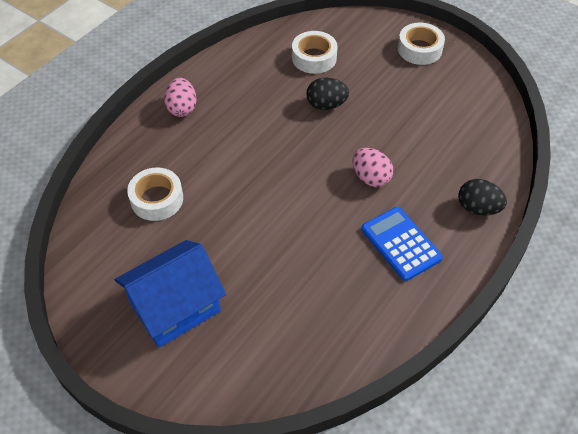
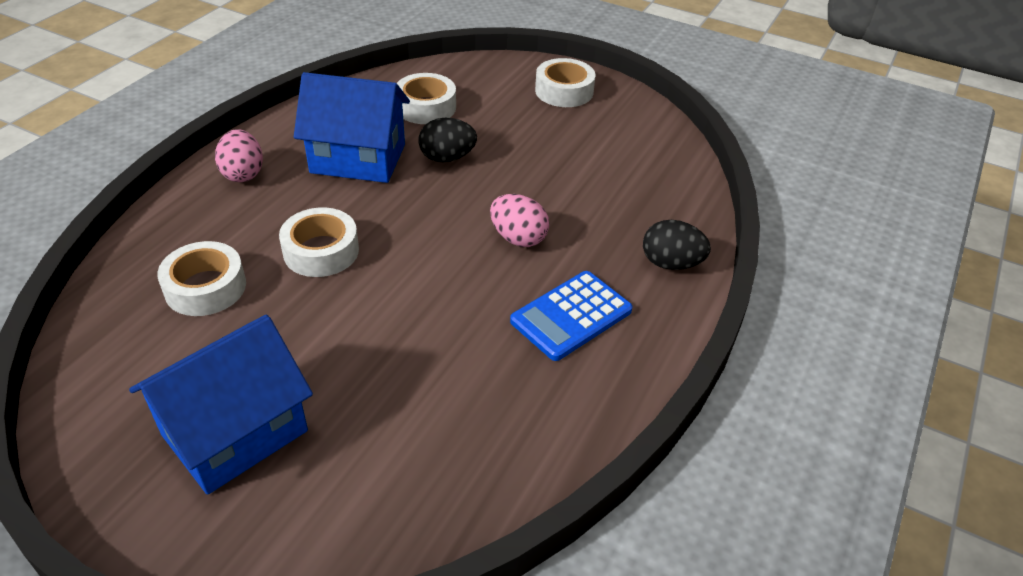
camera: 10 degrees left, 10 degrees down
(233, 177) = (321, 251): none -> white tape
(262, 101) = (358, 158): none -> blue house
(400, 244) = (571, 316): blue calculator -> blue calculator turned 90 degrees counterclockwise

